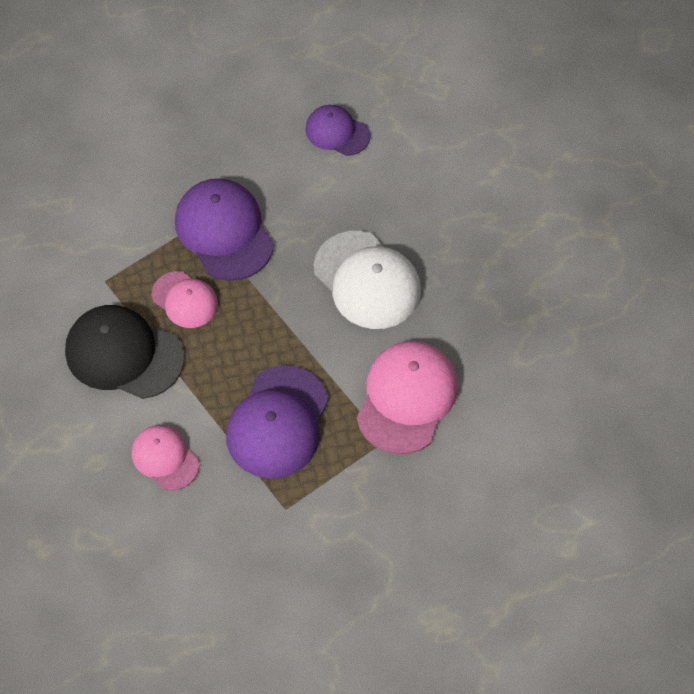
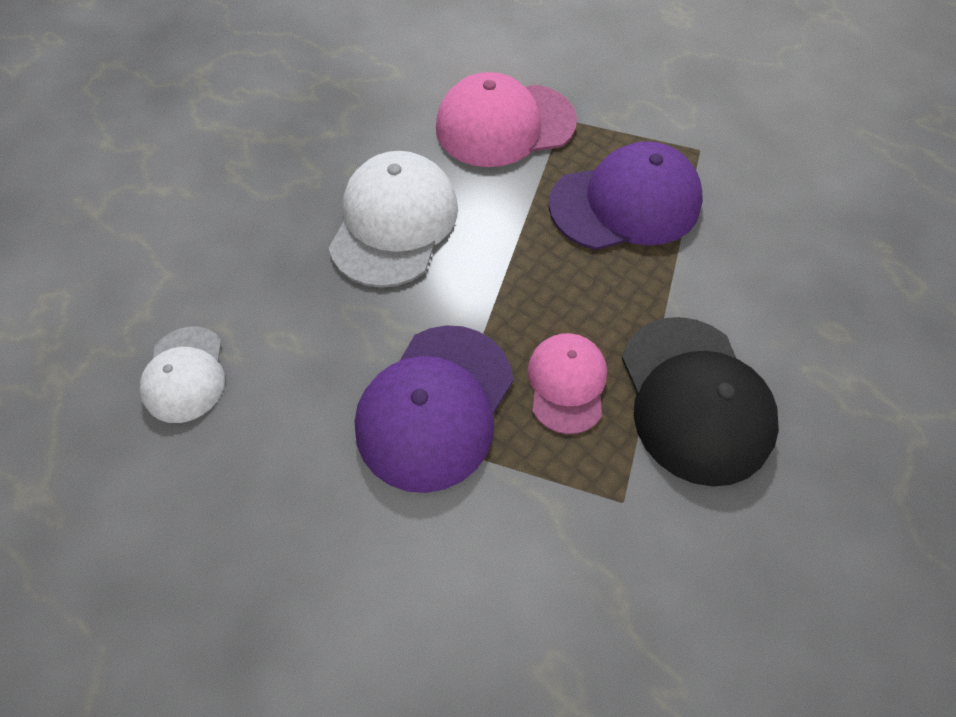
camera: 125 degrees left, 0 degrees up
(165, 458) = (760, 272): pink cap -> none
(337, 132) = (185, 374): purple cap -> white cap

